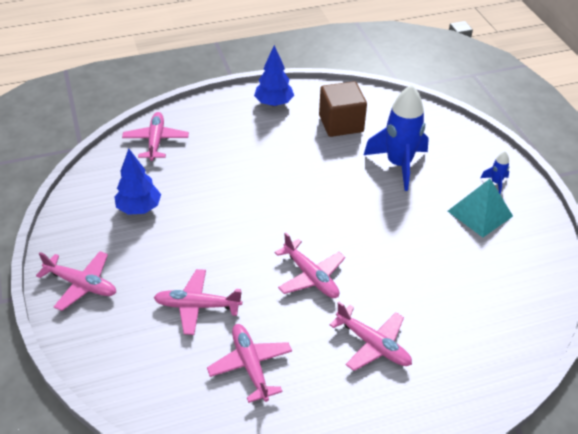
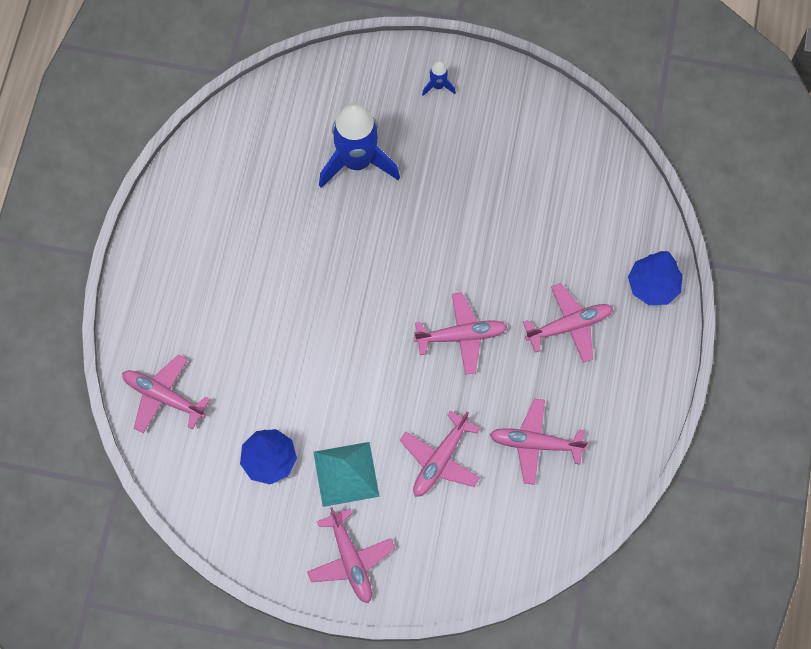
camera: 60 degrees left, 25 degrees up
(81, 284) = (351, 560): pink plane -> pink plane turned 105 degrees clockwise
(274, 103) = (174, 233): blue tree -> blue tree (653, 286)
(341, 124) = (255, 180): brown cube -> none
(480, 213) = (470, 130): turquoise pyramid -> turquoise pyramid (346, 474)

